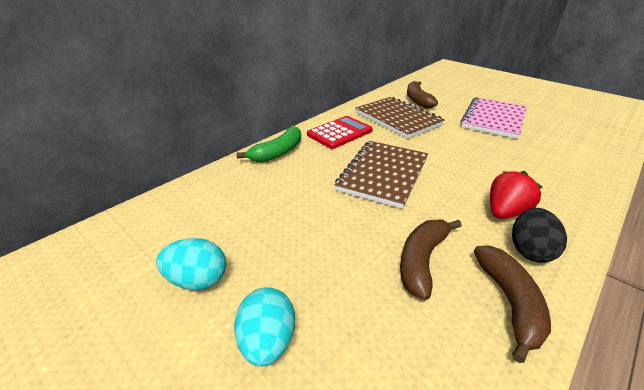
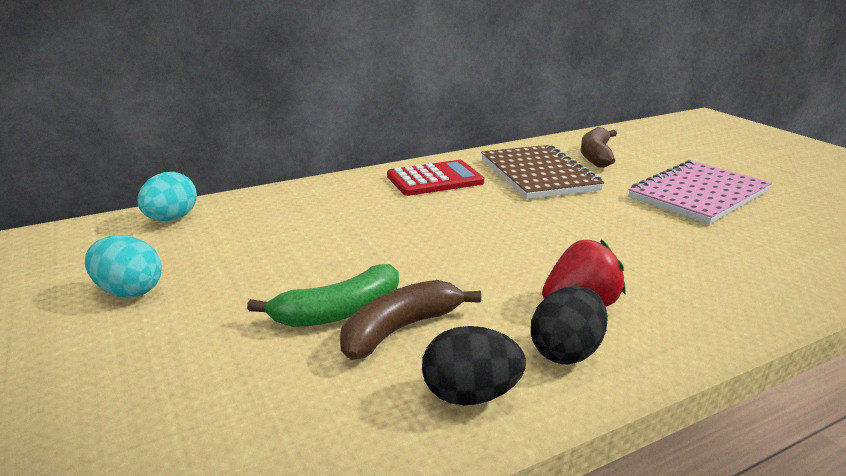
camera: 20 degrees right, 10 degrees down
(267, 341) = (150, 357): turquoise egg -> turquoise egg (171, 219)
(278, 152) = (331, 189): green banana -> green banana (338, 312)
(383, 174) = (446, 233): brown notebook -> none
(509, 302) = (470, 395): brown banana -> black egg

